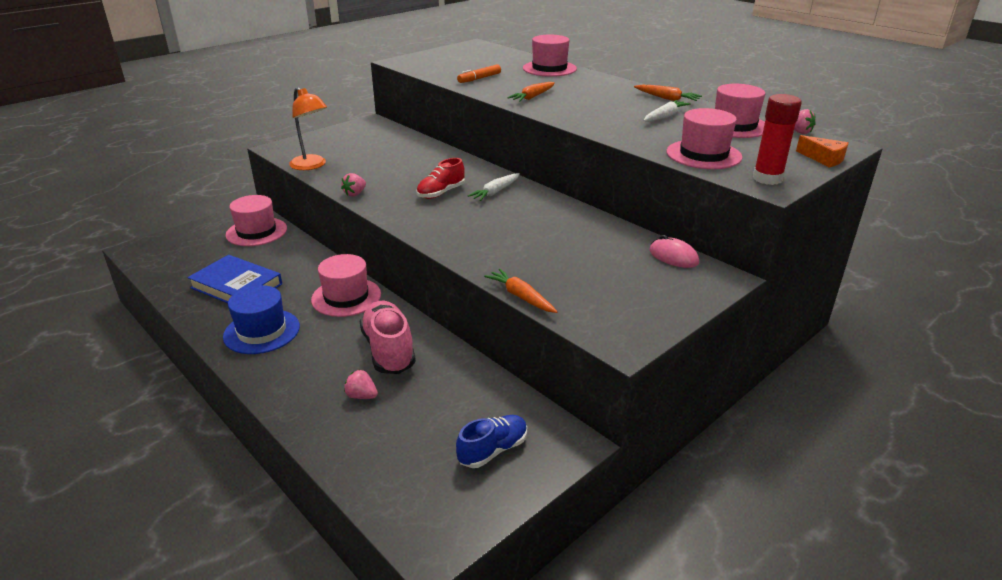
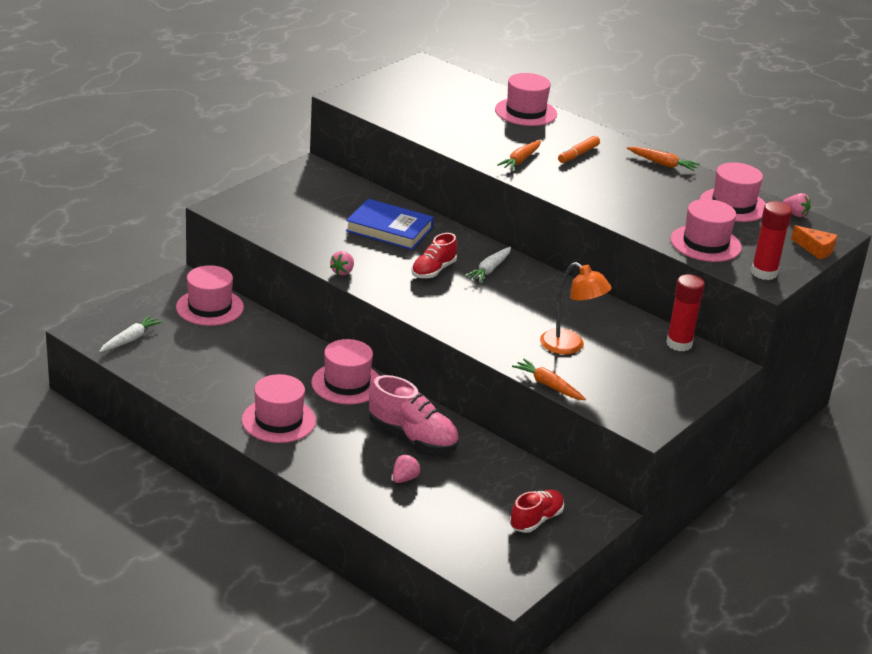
camera: 10 degrees left, 0 degrees up
(236, 286) = (225, 373): blue book -> blue book (389, 229)
(262, 331) = (278, 420): blue hat -> pink hat
(312, 166) = (276, 234): orange lamp -> orange lamp (570, 346)
(361, 396) = (404, 479): pink strawberry -> pink strawberry turned 105 degrees clockwise
(389, 350) = (412, 437): pink shoe -> pink shoe turned 150 degrees clockwise
(479, 78) = (452, 129): orange marker -> orange marker (578, 154)
(493, 450) = (536, 520): blue shoe -> red shoe
(665, 116) = (663, 191): white carrot -> white carrot (130, 339)
(673, 257) = (679, 344): pink mouse -> red glue stick

